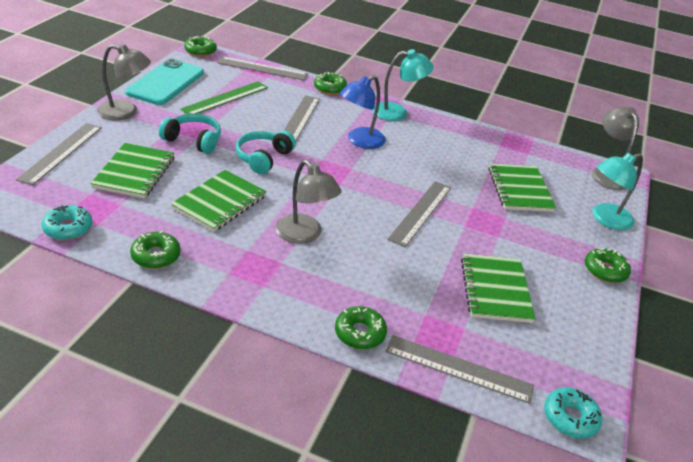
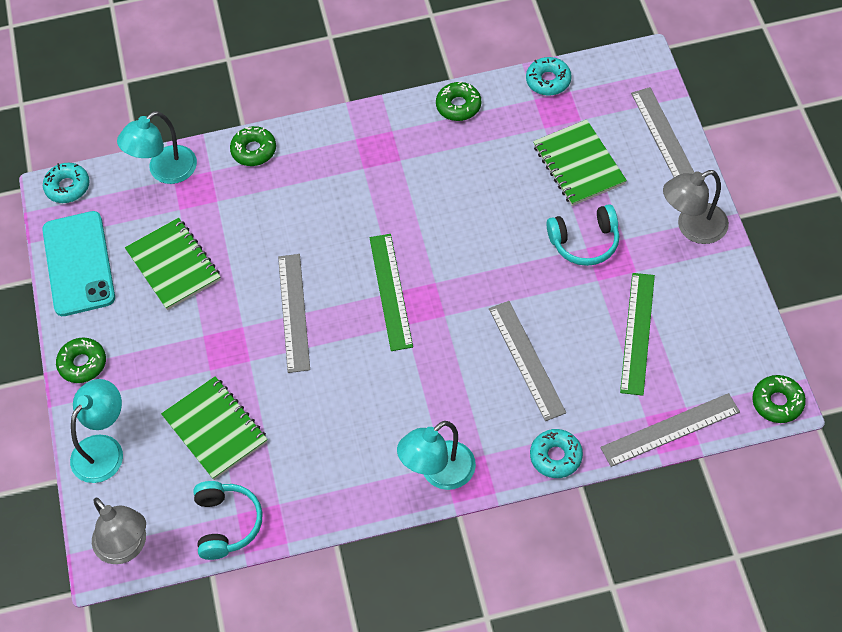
camera: 155 degrees right, 20 degrees up
(166, 82) = (726, 306): turquoise phone -> turquoise phone (78, 264)
(220, 202) = (473, 188): green notebook -> none
(263, 158) = (498, 271): turquoise headphones -> turquoise headphones (227, 524)
(304, 235) = (371, 207): grey lamp -> none
(330, 88) = (556, 457): green donut -> turquoise donut
(343, 186) = (391, 291): none -> green ruler
(360, 141) = (433, 377): blue lamp -> none
(458, 369) = (165, 171): grey ruler -> turquoise lamp

